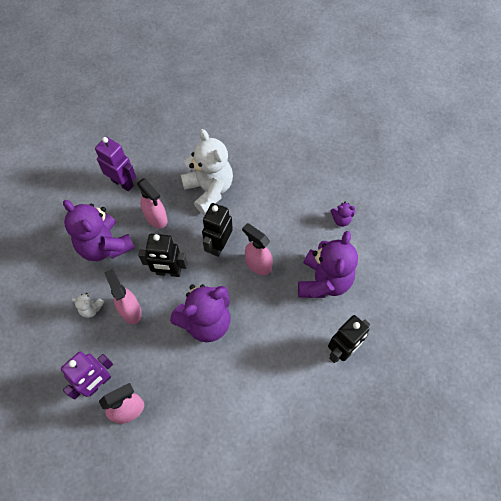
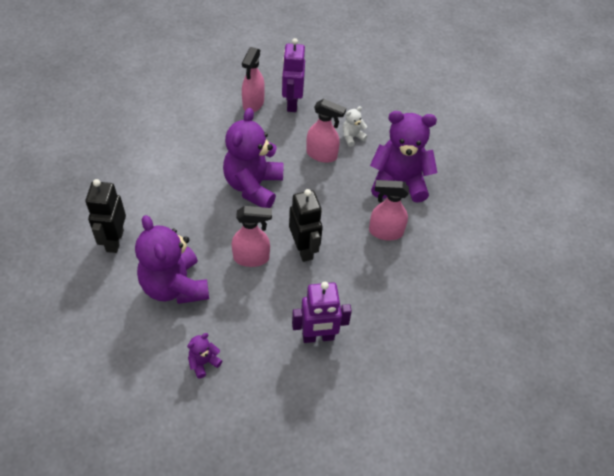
camera: 135 degrees right, 10 degrees down
(122, 183) = (453, 240): purple robot -> purple robot (318, 337)
(168, 272) = (324, 199): black robot -> none
(209, 189) = (368, 293): white teddy bear -> none

